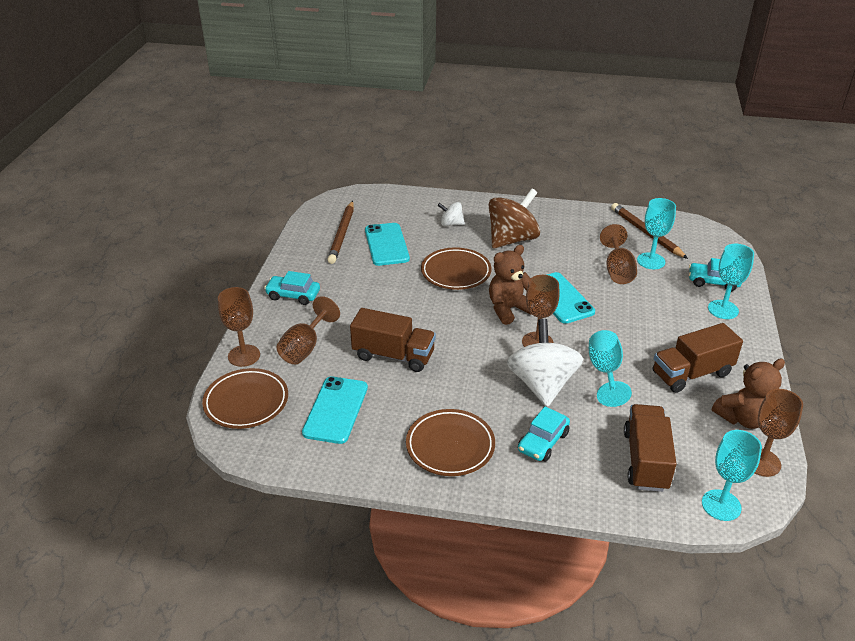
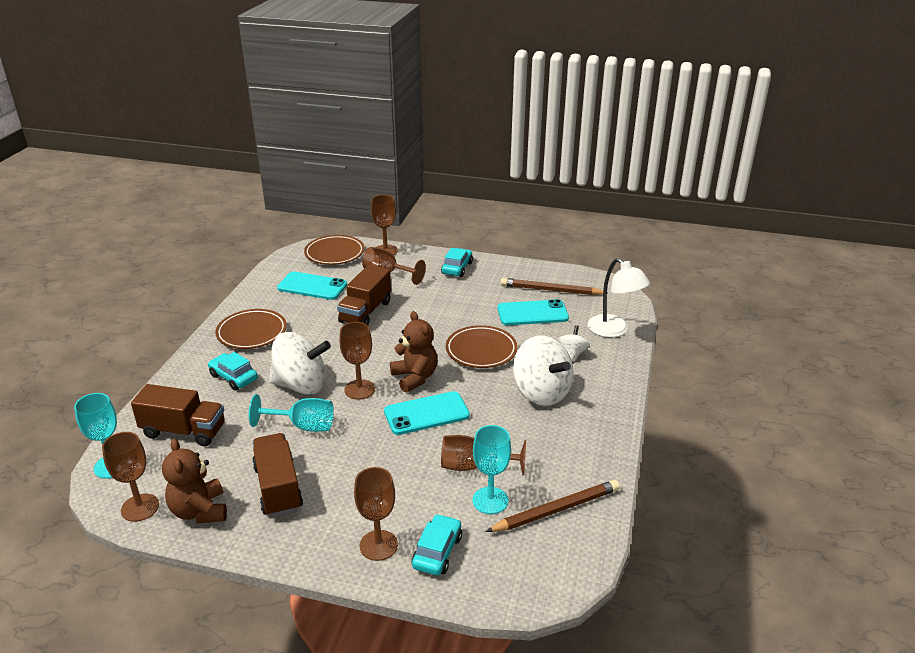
camera: 95 degrees right, 5 degrees down
(411, 203) = (614, 330): none -> white lamp
(512, 239) = (541, 392): brown spinning top -> white spinning top
(723, 309) = (378, 545): turquoise goblet -> brown goblet

